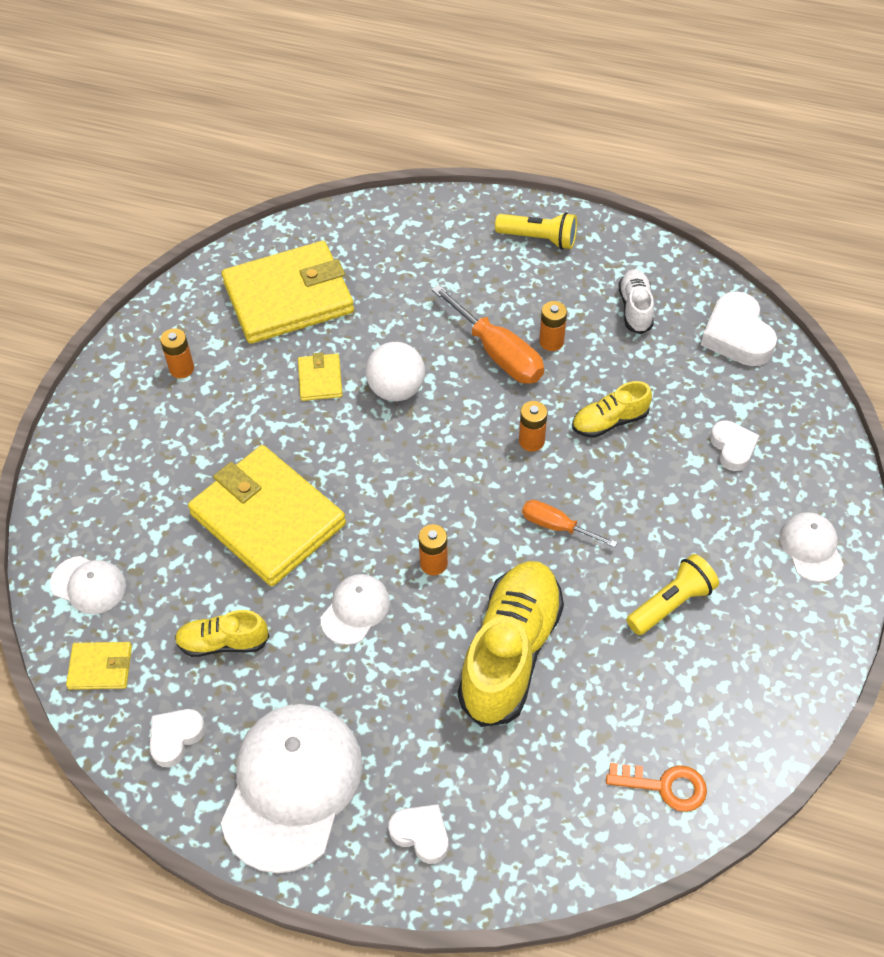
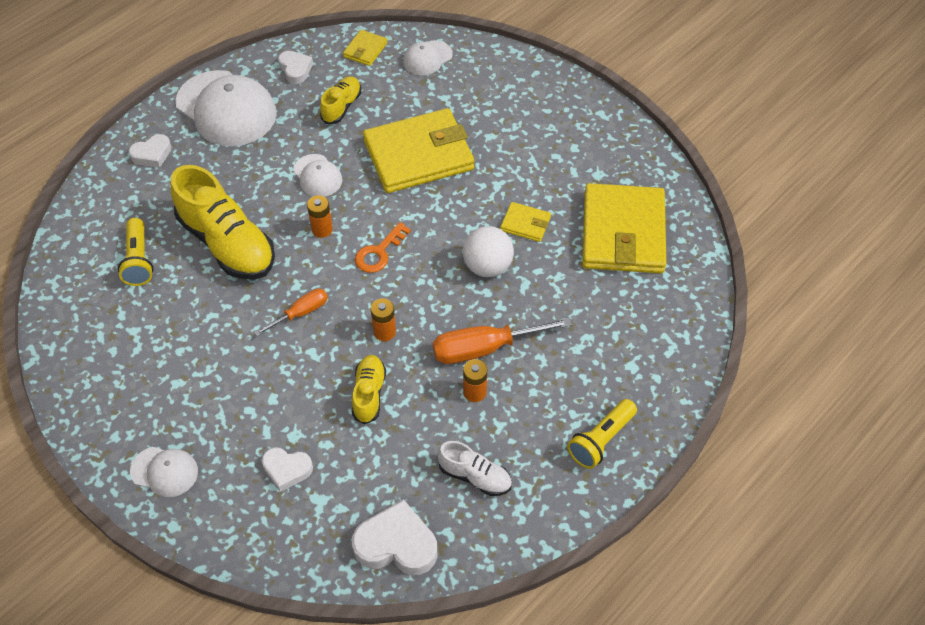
camera: 115 degrees right, 0 degrees up
(182, 369) = (583, 148): orange battery -> none
(665, 786) = (79, 283): orange key -> orange key (379, 253)
(671, 603) = (192, 352): yellow flashlight -> yellow flashlight (139, 260)

